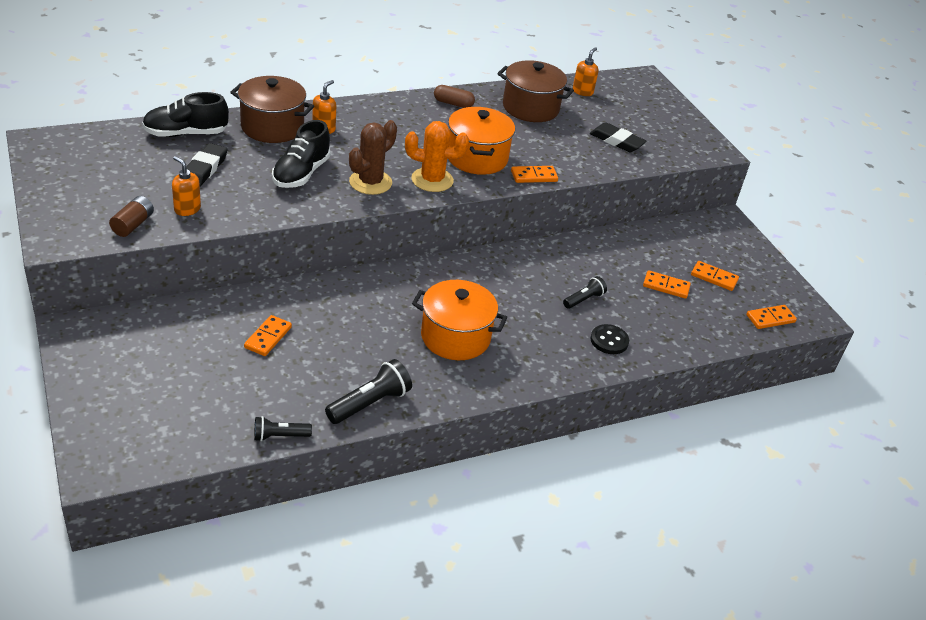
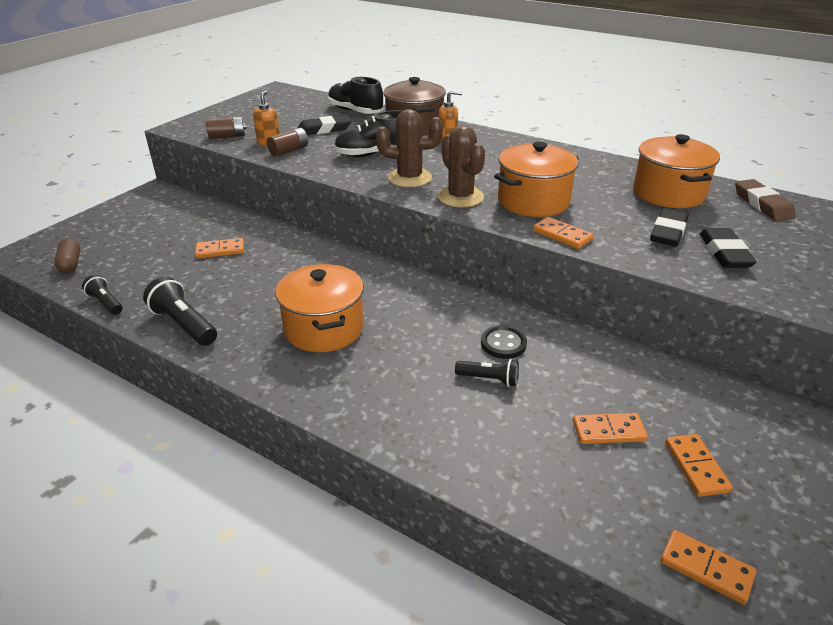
camera: 60 degrees right, 5 degrees down
(226, 208) = (289, 151): none -> brown battery
(370, 403) = (184, 325): black flashlight -> black flashlight turned 150 degrees counterclockwise
(432, 180) = (460, 197): orange cactus -> brown cactus
(453, 103) = (591, 164): brown capsule -> brown capsule (70, 263)
(530, 108) = (668, 193): brown pot -> orange pot
(575, 141) = (668, 232): none -> black eraser
(582, 92) = (762, 204): orange soap dispenser -> brown eraser
(609, 340) = (445, 427): black button -> black button (503, 344)
(666, 286) = (608, 431): orange domino -> orange domino turned 75 degrees counterclockwise

